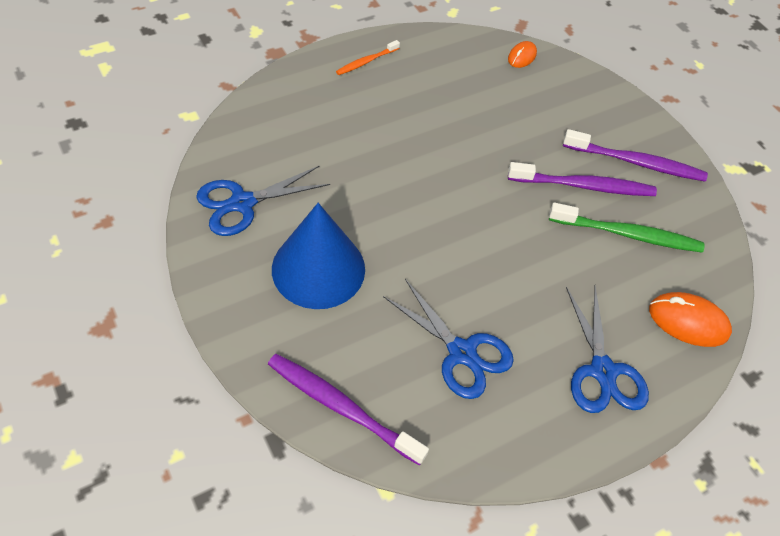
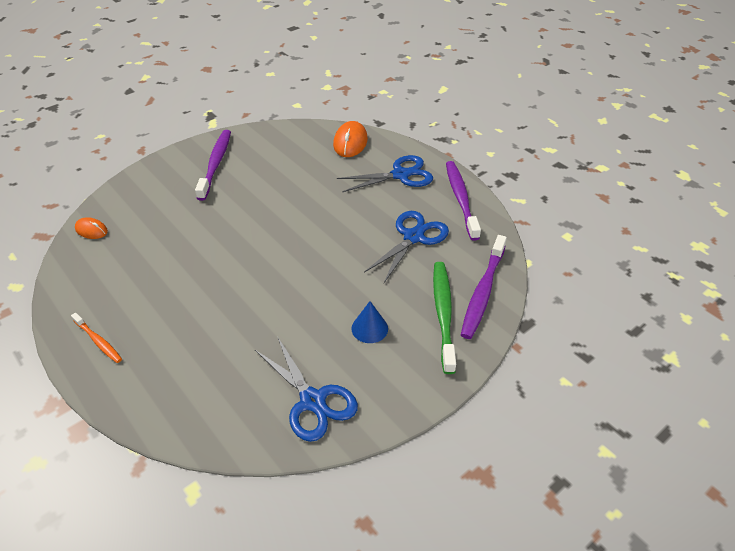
camera: 95 degrees left, 10 degrees down
(318, 268) = (369, 328): blue cone -> blue cone, size x0.46
(584, 186) = (245, 188): purple toothbrush -> purple toothbrush (461, 199)
(628, 234) = (286, 167): green toothbrush -> green toothbrush (443, 313)

